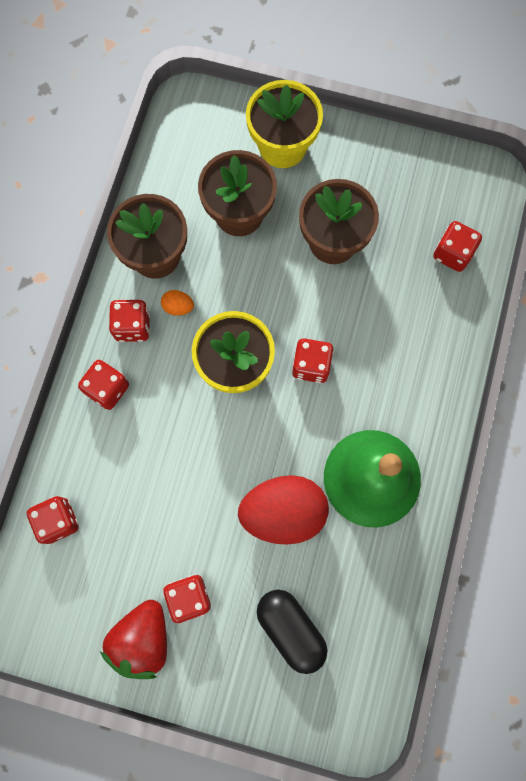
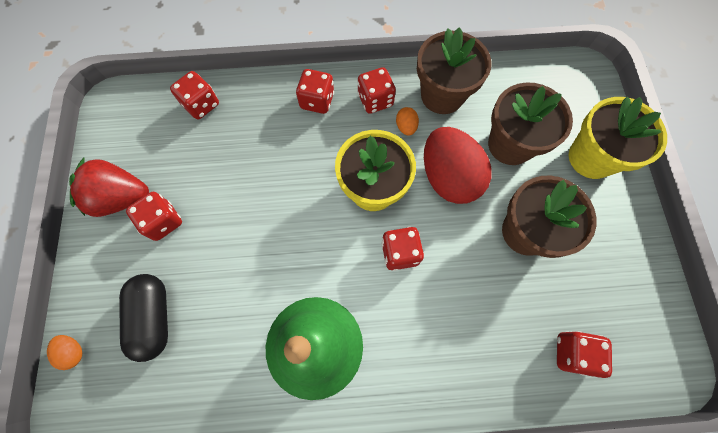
camera: 70 degrees right, 5 degrees down
(283, 512) = (257, 274): red egg -> red egg (448, 177)
(291, 629) = (154, 317): black capsule -> black capsule turned 45 degrees counterclockwise
(297, 720) = (74, 351): none -> orange egg

